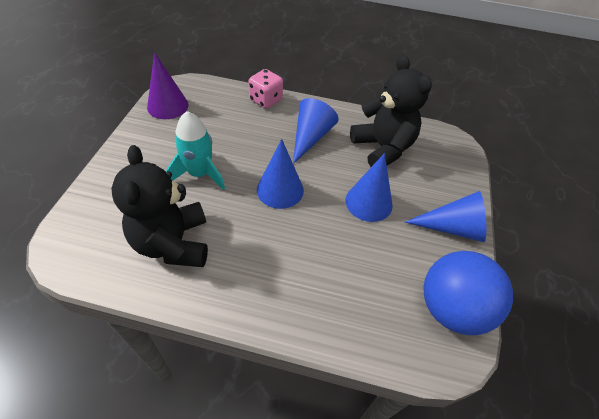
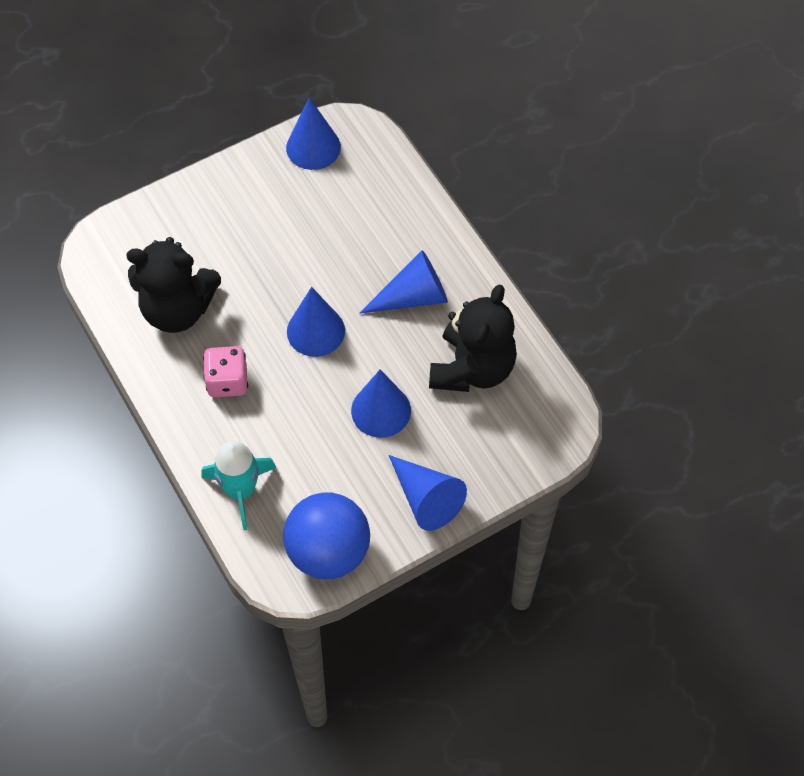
camera: 50 degrees right, 10 degrees up
(167, 106) = (313, 147): purple cone -> blue cone
(173, 243) = (177, 309): black teddy bear -> black teddy bear turned 120 degrees counterclockwise
(200, 174) = (263, 256): turquoise rocket -> turquoise rocket (241, 490)
(265, 100) = (422, 213): pink dice -> pink dice (227, 381)

